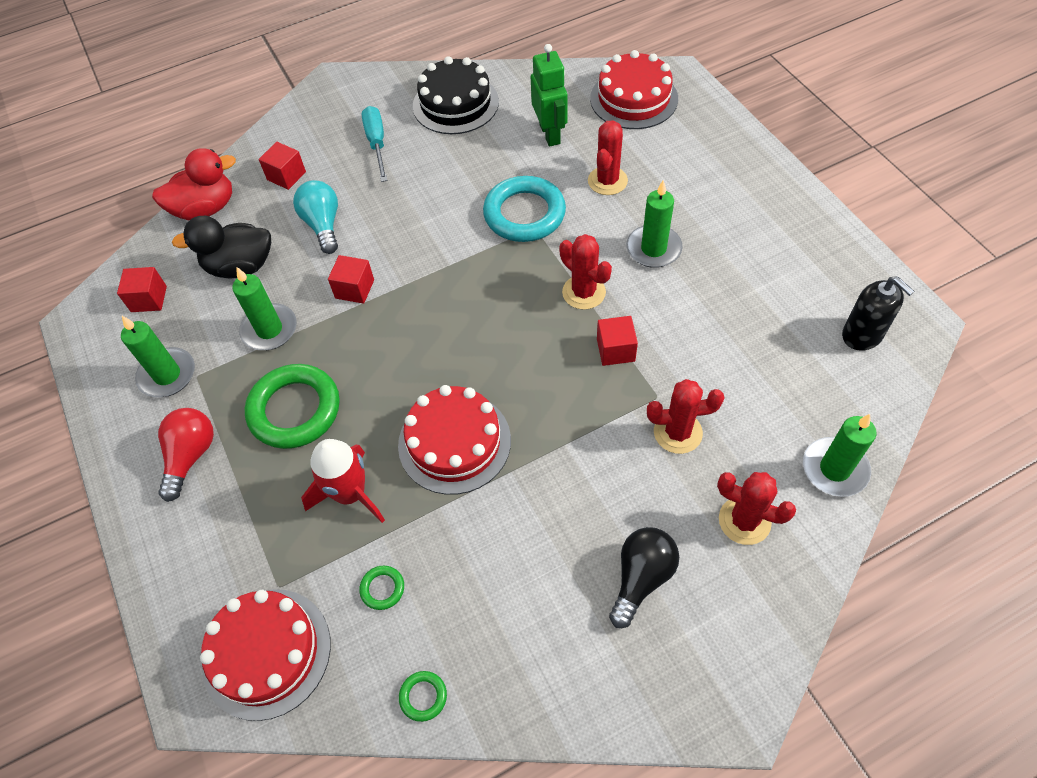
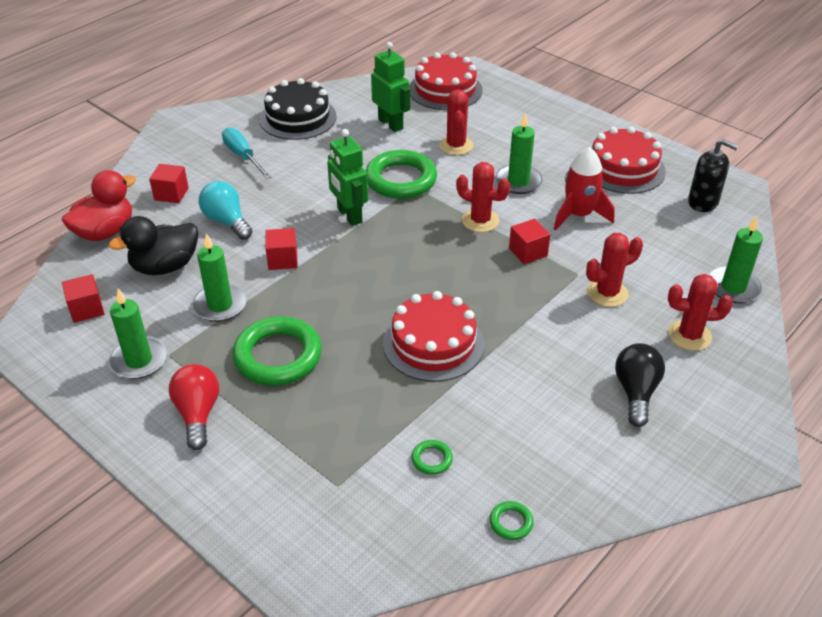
camera: 25 degrees left, 15 degrees down
(266, 652) = (355, 535): red cake -> red cake (623, 168)
(350, 493) = (364, 401): red rocket -> red rocket (578, 215)
(447, 249) = (349, 216): none -> green robot
(524, 214) = (401, 180): turquoise ring -> green ring

